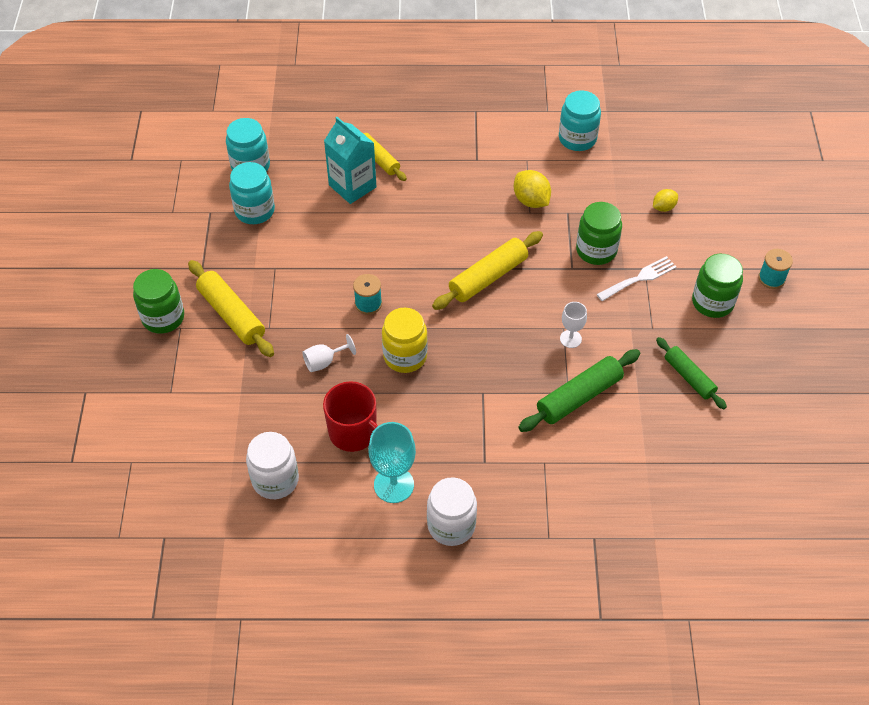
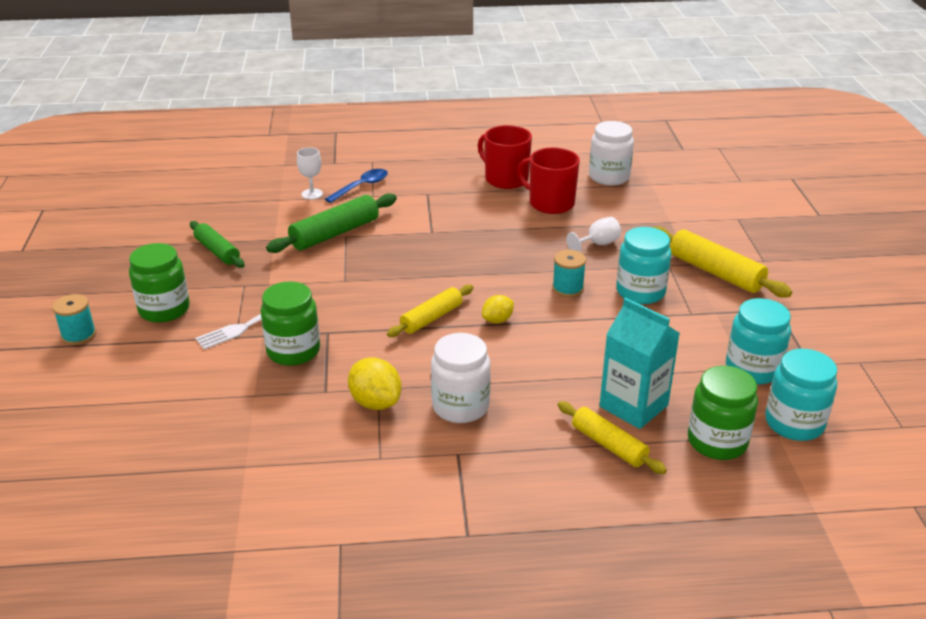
camera: 175 degrees right, 20 degrees down
(163, 317) = (788, 266): green jar -> green jar (717, 441)
(394, 485) = (505, 179): turquoise goblet -> red mug
(405, 356) = (515, 251): yellow jar -> none
(451, 525) = (452, 163): white jar -> white jar (460, 406)
(488, 277) = (431, 318): yellow rolling pin -> yellow rolling pin, size x0.66
(557, 481) = (361, 187): none -> blue spoon
(570, 339) = (338, 272): white goblet -> white goblet (312, 194)
(577, 139) = (294, 496): turquoise jar -> turquoise jar (640, 292)
(663, 207) = (186, 405): yellow lemon -> yellow lemon (497, 320)

